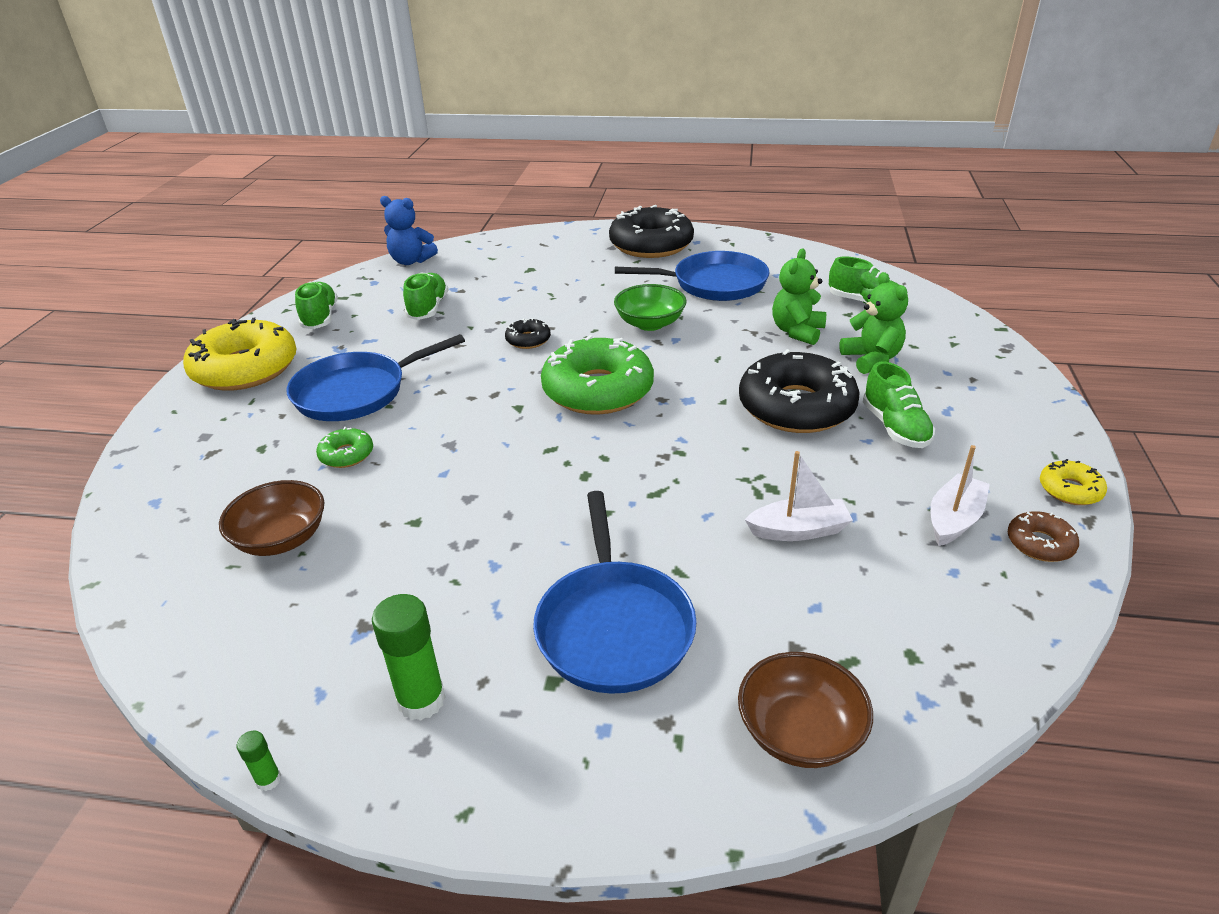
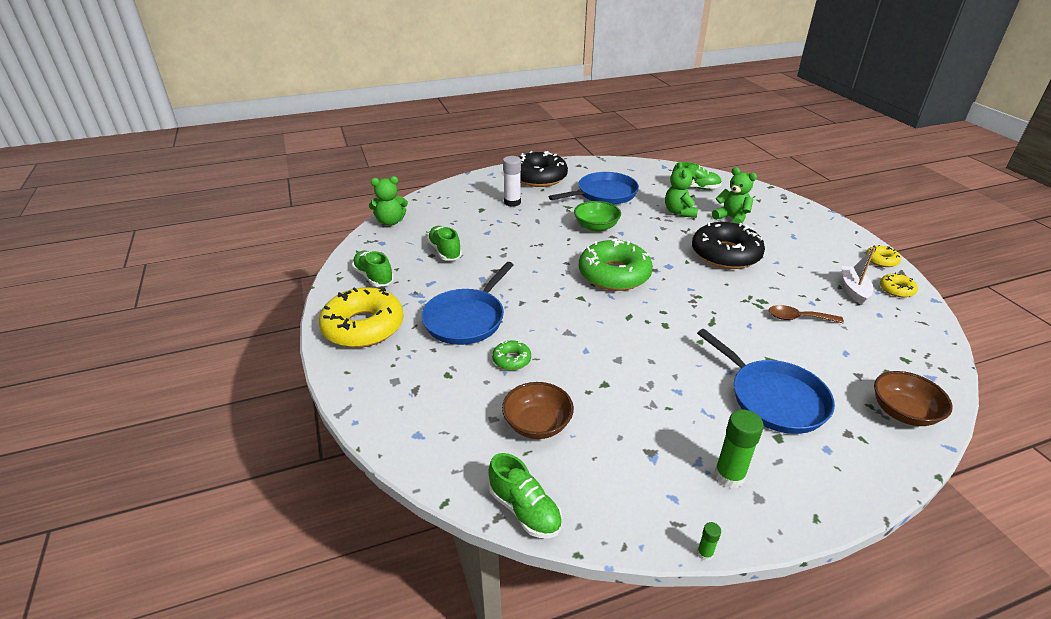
camera: 30 degrees left, 0 degrees up
(411, 261) = (390, 222): blue teddy bear -> green teddy bear
(528, 340) = (536, 255): black donut -> none
(578, 269) = (512, 202): none -> white glue stick
(799, 530) = (798, 318): white boat -> brown spoon
(895, 427) = (781, 252): green shoe -> green shoe (524, 510)
(1040, 544) = (896, 289): brown donut -> yellow donut

